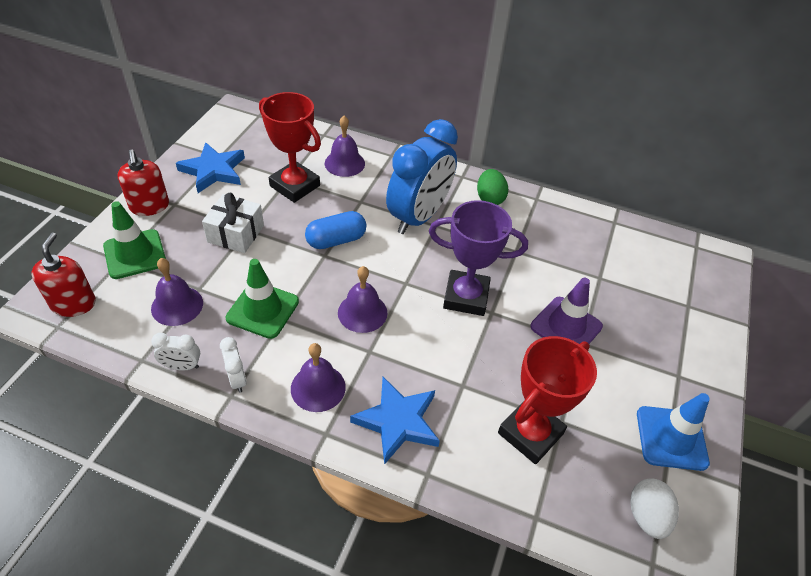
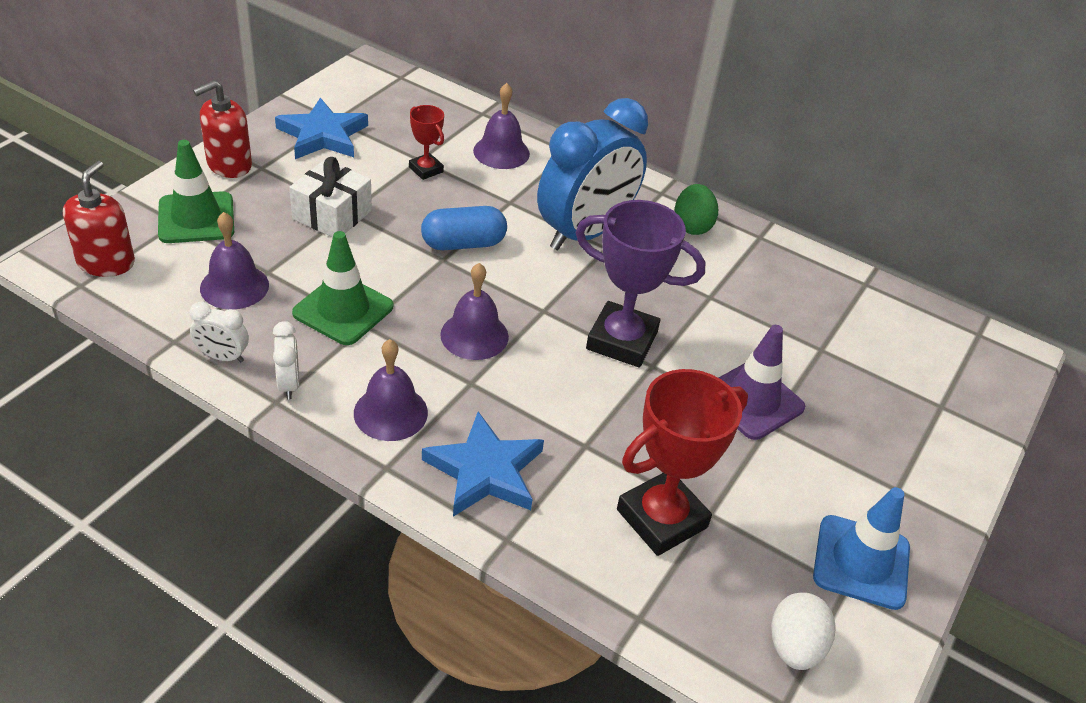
camera: 10 degrees right, 5 degrees down
(149, 206) = (229, 165): red soap dispenser -> red soap dispenser turned 60 degrees clockwise
(295, 186) = (426, 169): red trophy -> red trophy, size x0.51

